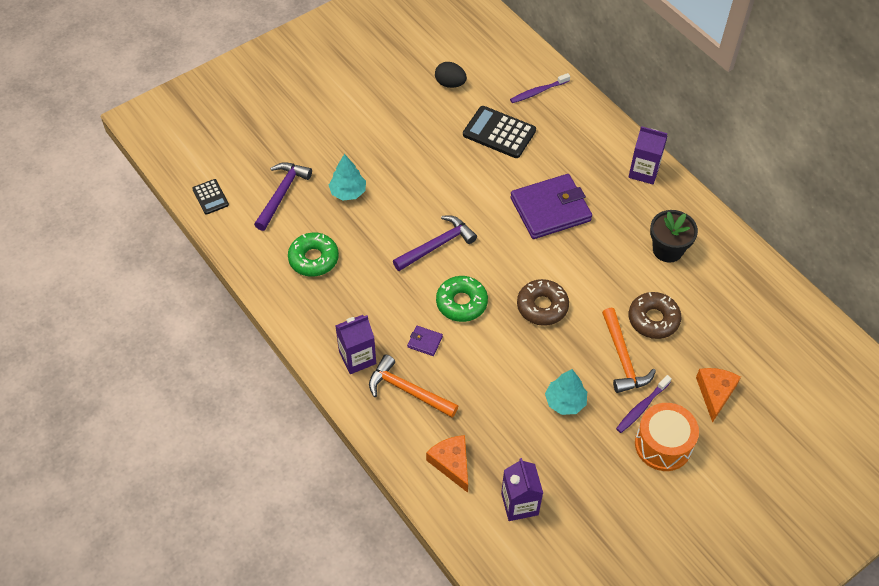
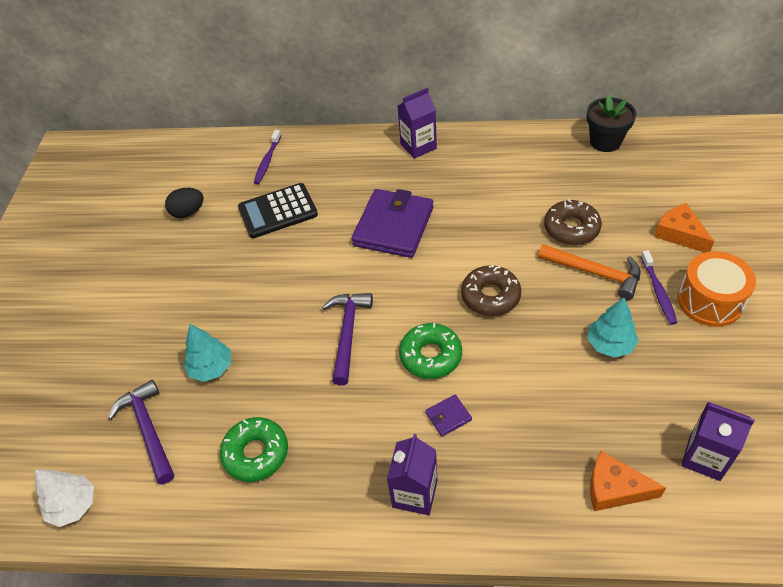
camera: 45 degrees left, 5 degrees down
(210, 197) = (73, 505): black calculator -> white tree
(407, 390) = (494, 471): orange hammer -> none
(667, 250) = (509, 178): black flower pot -> black flower pot (605, 141)

